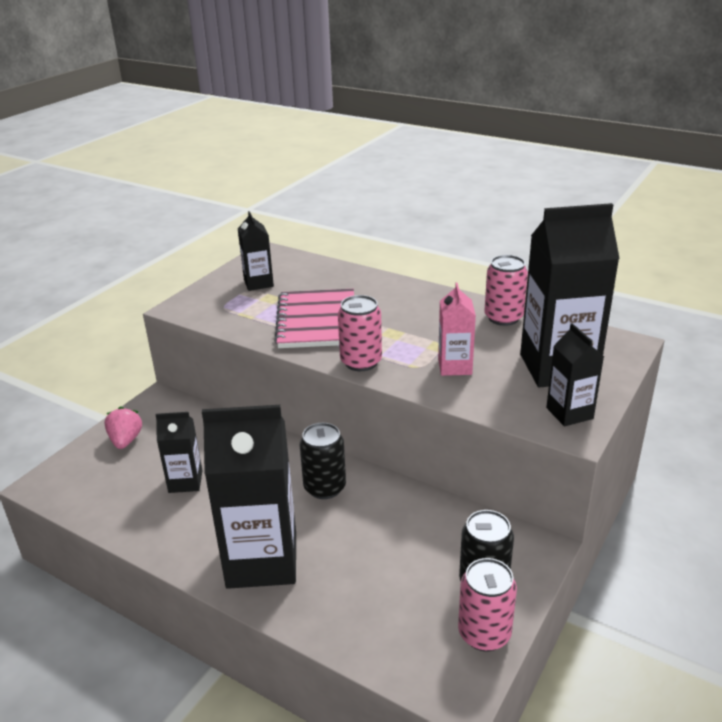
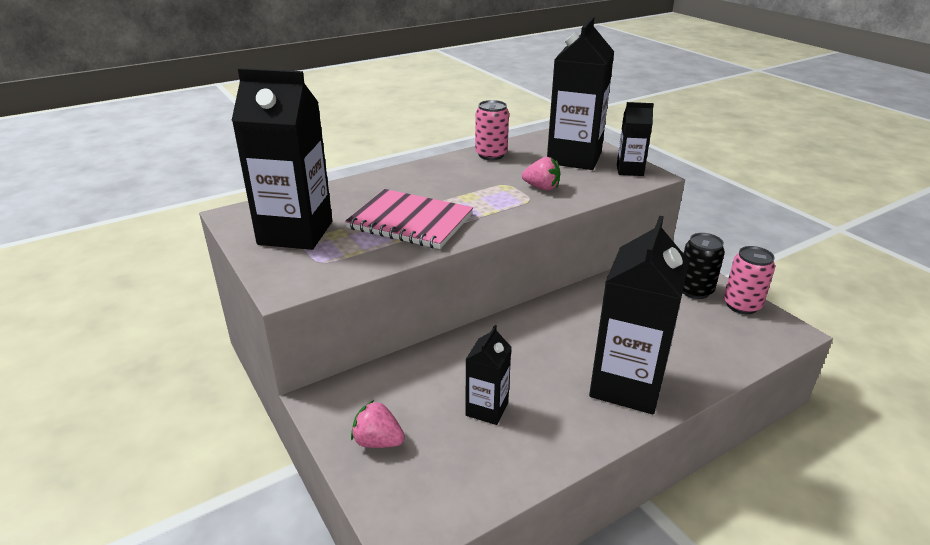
camera: 65 degrees left, 0 degrees up
(258, 283) = (295, 233): black carton -> black carton, size x1.96
(325, 487) = (553, 328): black can -> none
(361, 362) = (500, 219): pink can -> none
(455, 366) = (541, 187): pink carton -> pink strawberry

